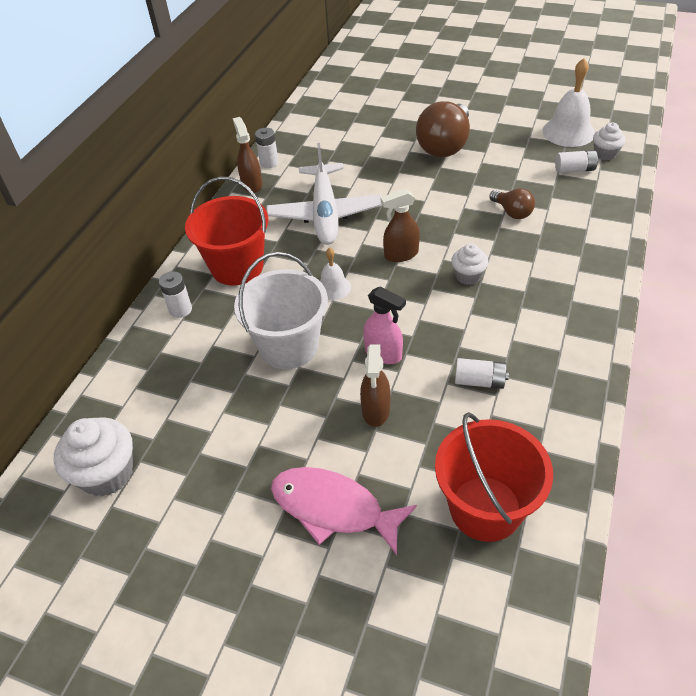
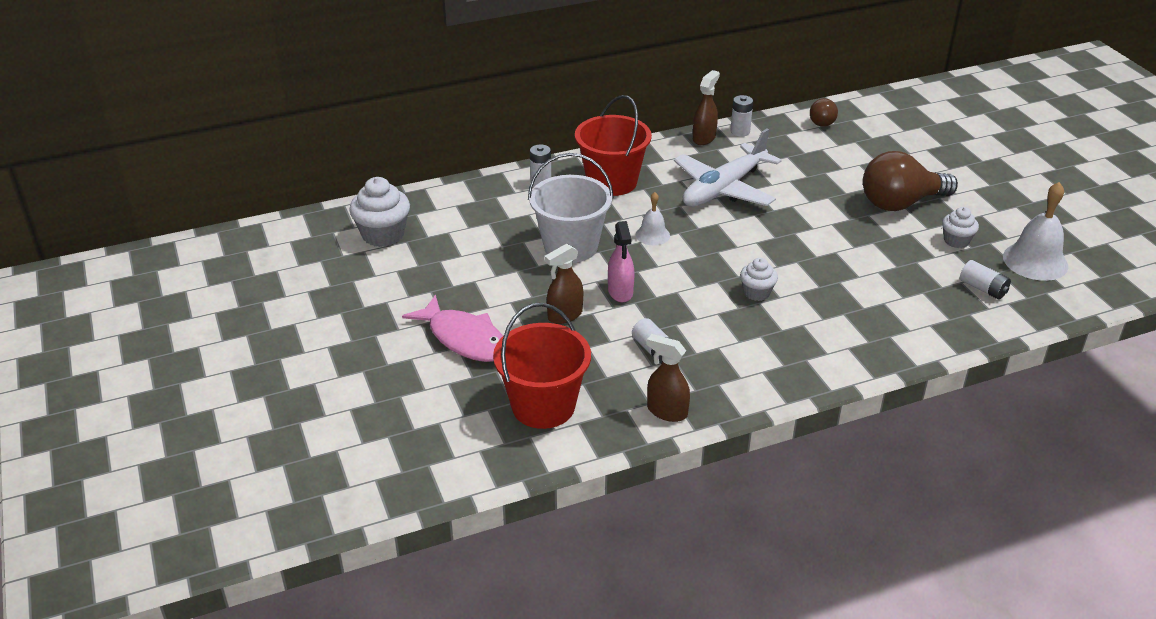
camera: 45 degrees right, 10 degrees down
(333, 508) = (464, 339): pink fish -> pink fish turned 150 degrees clockwise
(401, 254) = (732, 248): brown spray bottle -> brown spray bottle (666, 411)
(512, 212) = (868, 280): brown light bulb -> brown light bulb (822, 121)
(605, 154) = (1036, 296): white cupcake -> white cupcake (956, 241)

